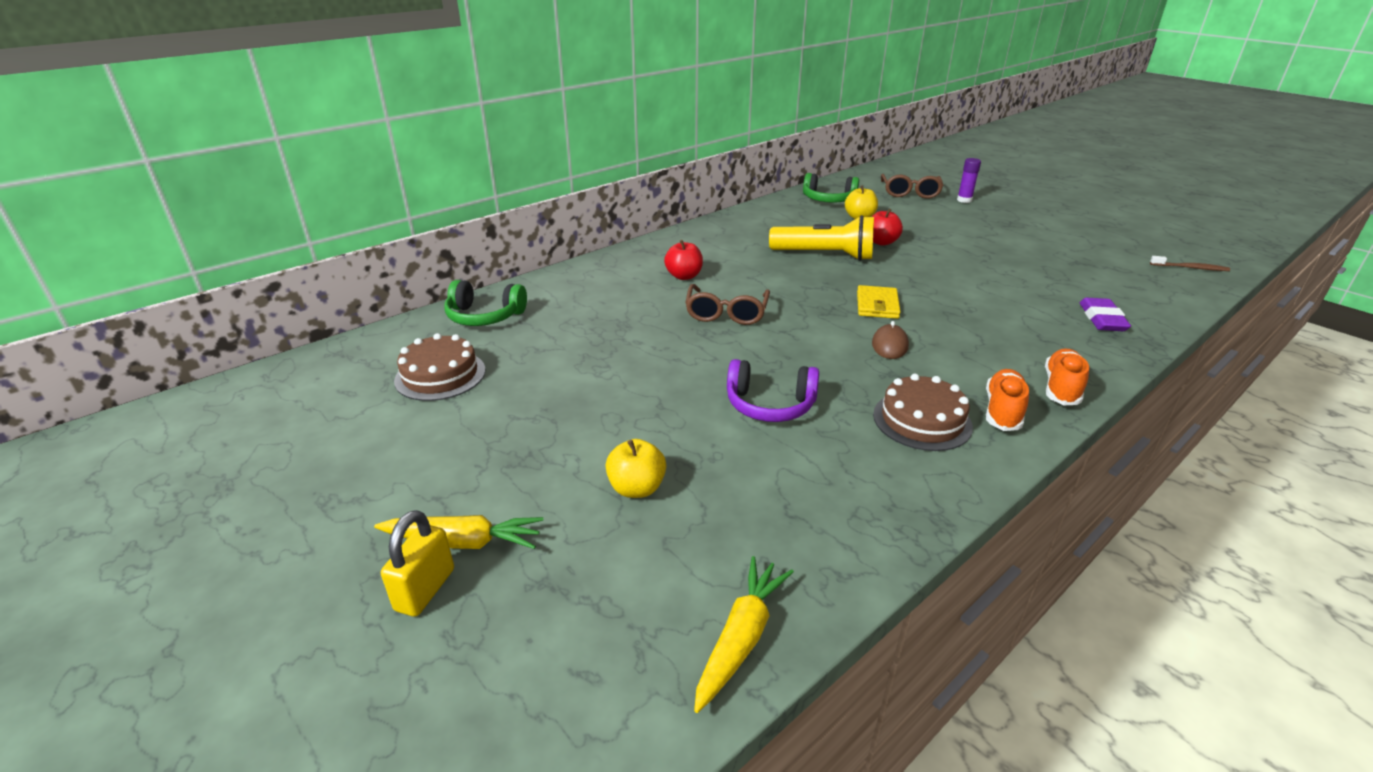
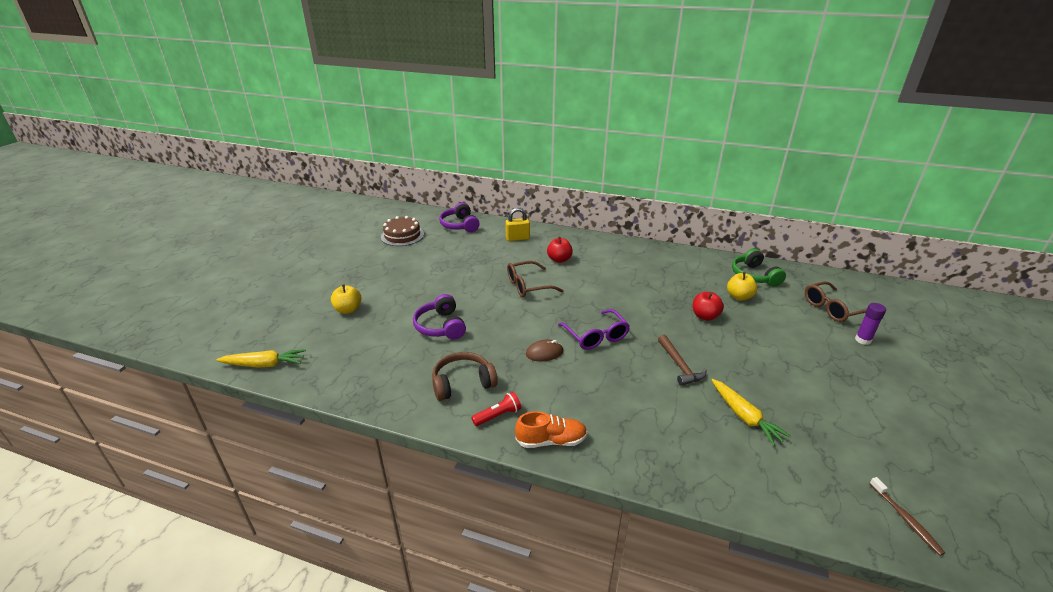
camera: 60 degrees right, 0 degrees up
(425, 589) = (268, 287): yellow padlock -> yellow padlock (517, 238)
(464, 542) = (296, 284): yellow carrot -> yellow carrot (744, 417)
(484, 316) = (460, 225): green headphones -> purple headphones
(825, 255) = (650, 298): yellow flashlight -> none
(877, 305) = (596, 336): yellow wallet -> purple glasses
(922, 420) = (463, 383): brown cake -> brown headphones
(959, 281) = (679, 365): none -> brown hammer
(1002, 411) = (498, 415): orange shoe -> red flashlight
(1102, 319) = (694, 455): purple eraser -> none

